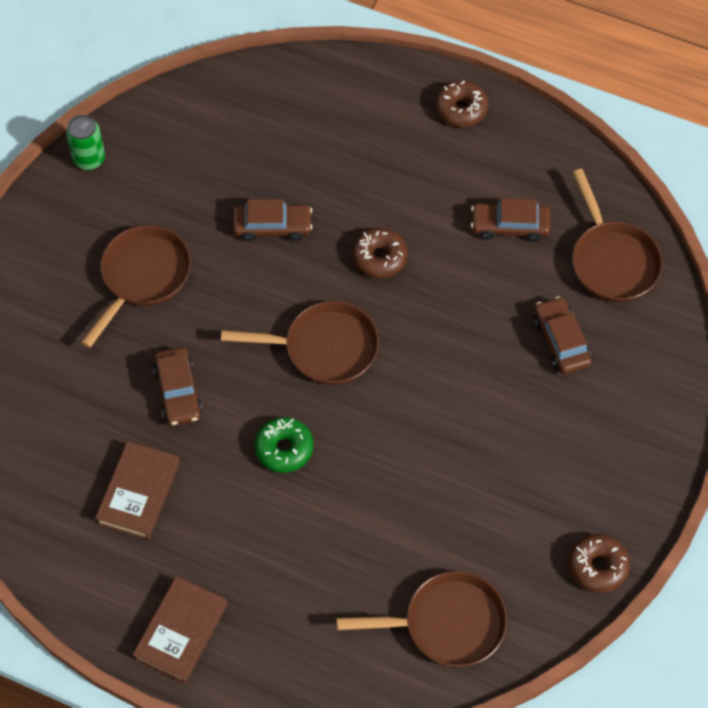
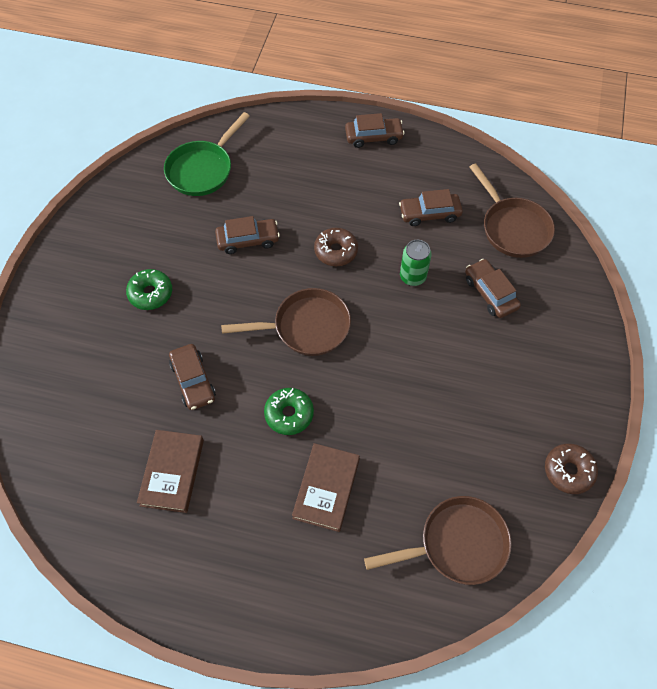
camera: 10 degrees left, 0 degrees up
(89, 159) = (96, 210): green can -> green can (412, 276)
(143, 277) = (151, 293): brown pan -> green donut
(181, 632) = (228, 593): brown book -> brown book (326, 488)
(231, 123) = (203, 170): none -> green pan
(461, 109) = (373, 137): brown donut -> brown car

